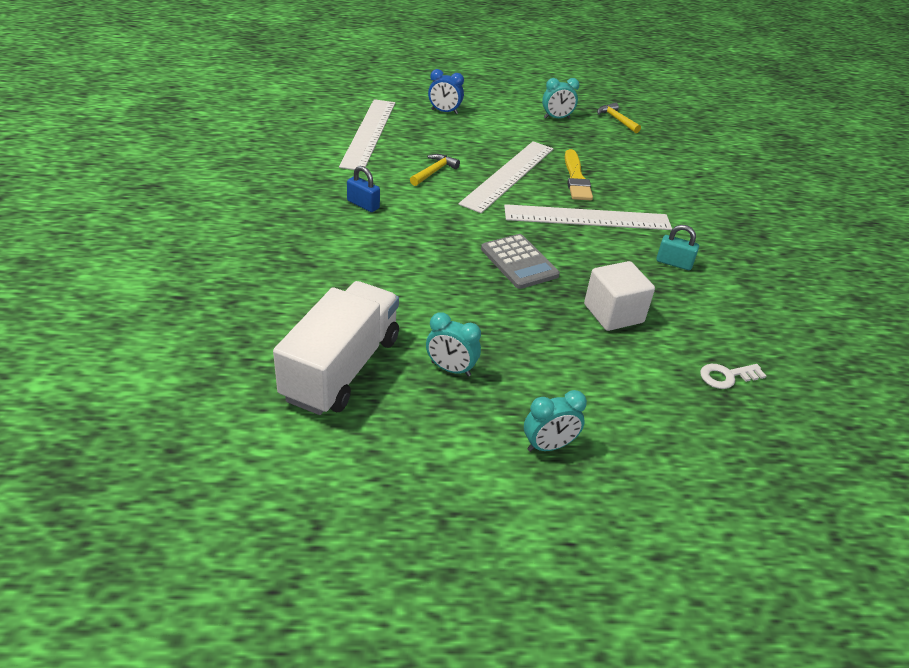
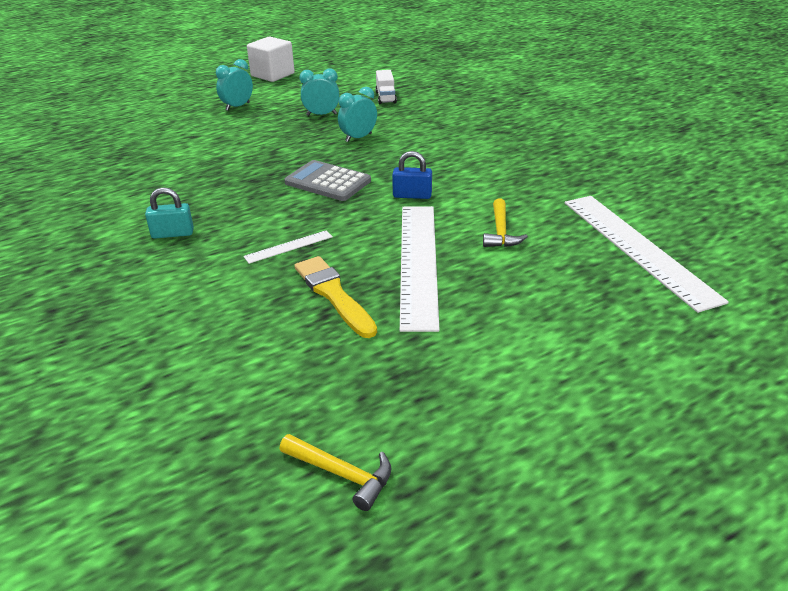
camera: 155 degrees right, 5 degrees down
(341, 368) = (386, 97): white truck -> white truck, size x0.43
(363, 205) = (513, 175): blue padlock -> blue padlock (412, 195)
(444, 112) = (619, 332): blue clock -> none
(556, 118) = (451, 413): turquoise clock -> turquoise clock (358, 138)
(587, 218) = (289, 247): white ruler -> white ruler, size x0.43
(613, 313) = (222, 175): white cube -> white cube (272, 75)
(726, 376) = (118, 167): white key -> none

